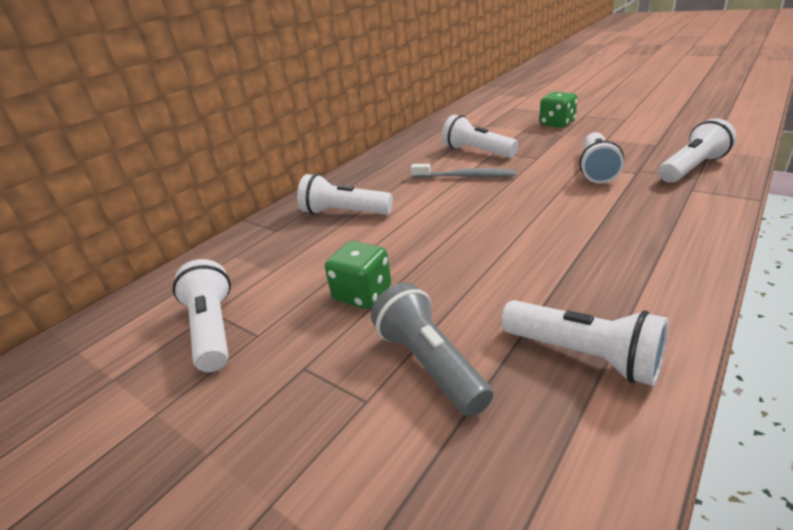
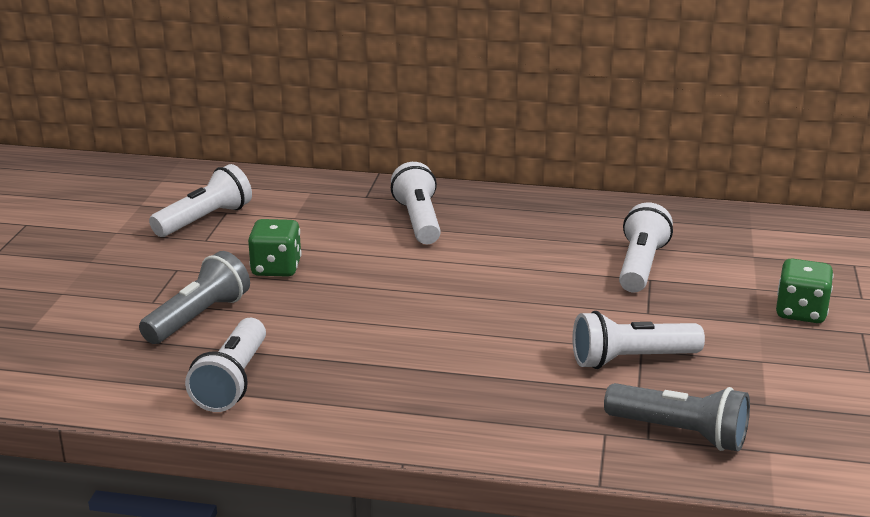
camera: 60 degrees right, 5 degrees down
(465, 177) = (552, 272): grey toothbrush -> none
(691, 168) = (680, 433): white flashlight -> grey flashlight

